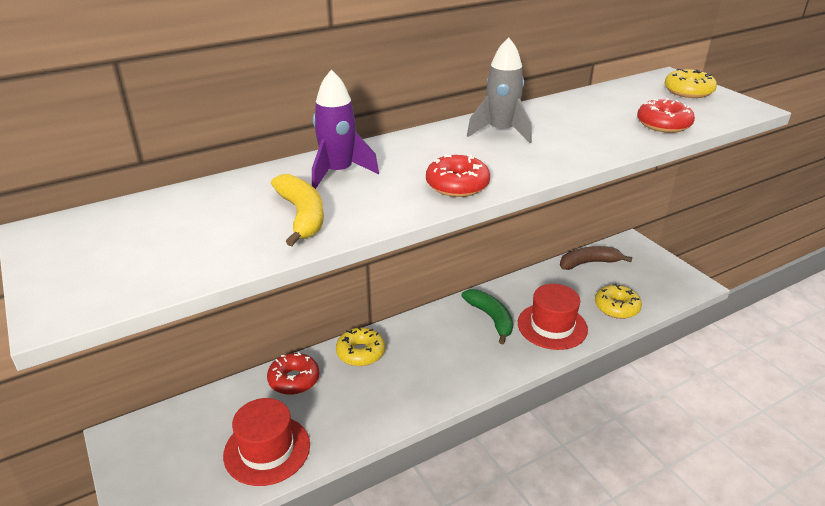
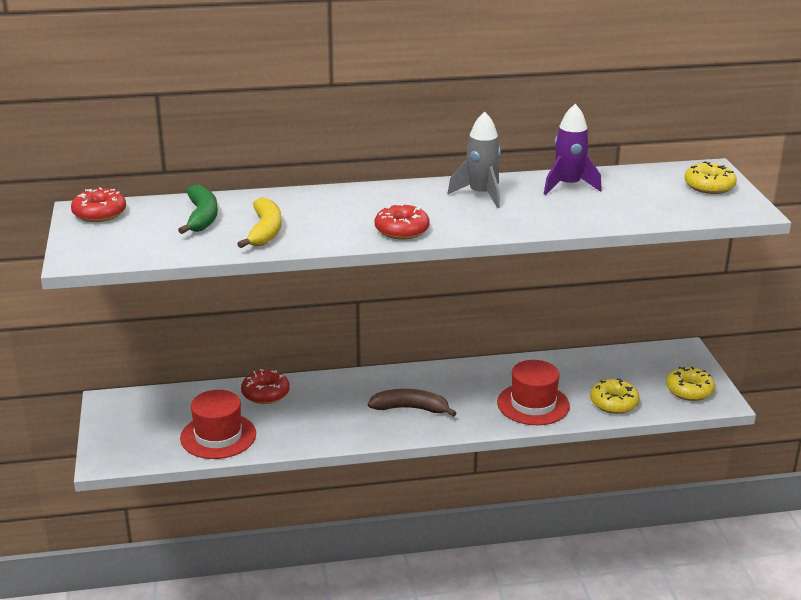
camera: 20 degrees right, 5 degrees down
(338, 173) = (315, 205): purple rocket -> purple rocket (568, 186)
(360, 353) = (335, 386): yellow donut -> yellow donut (689, 390)
(491, 318) = (477, 385): green banana -> green banana (202, 217)
(589, 263) = (618, 359): brown banana -> brown banana (410, 408)
(663, 124) = (641, 212): red donut -> red donut (99, 213)

